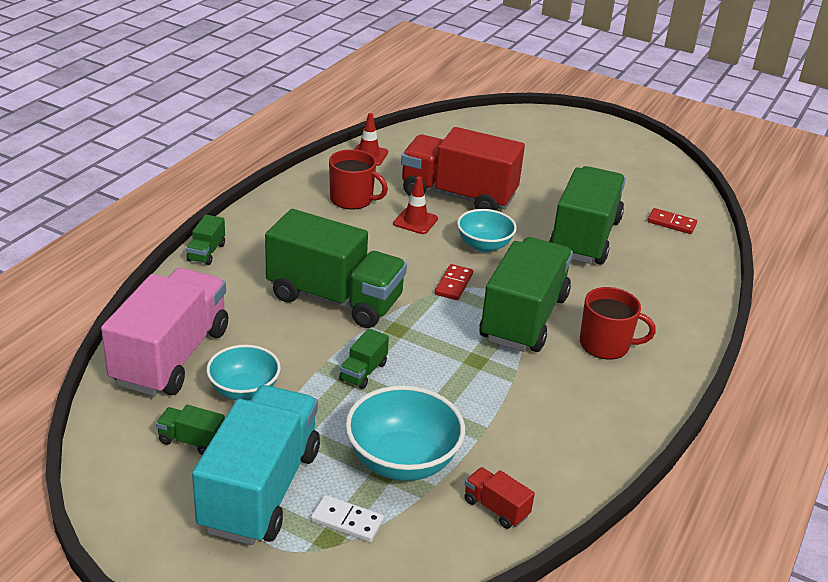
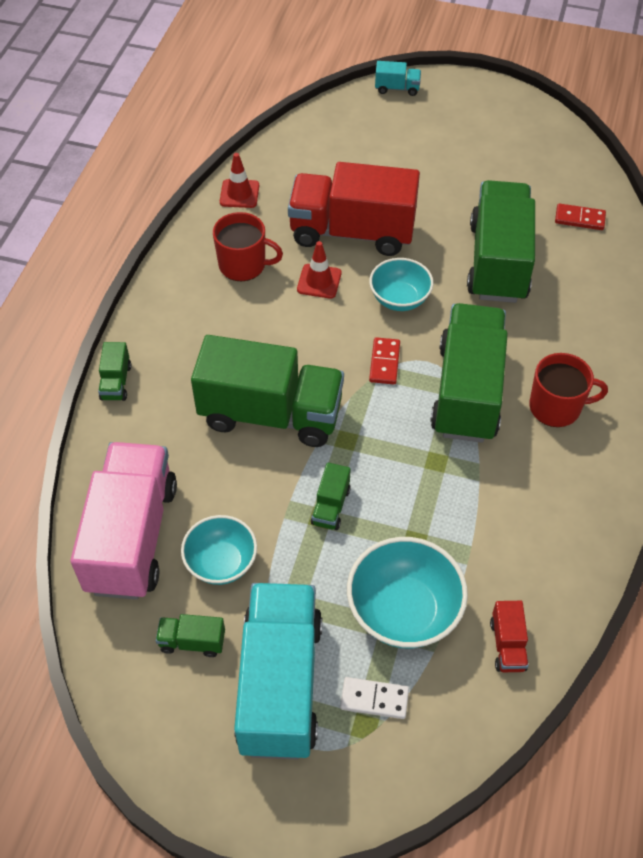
camera: 10 degrees left, 20 degrees up
(496, 508) = (507, 645): red truck -> red truck turned 120 degrees counterclockwise
(533, 115) = (397, 88): none -> turquoise truck

